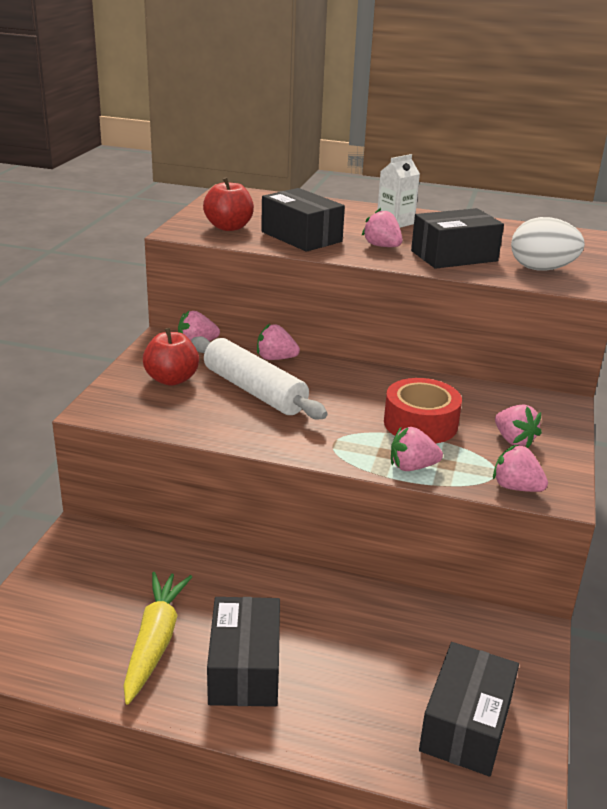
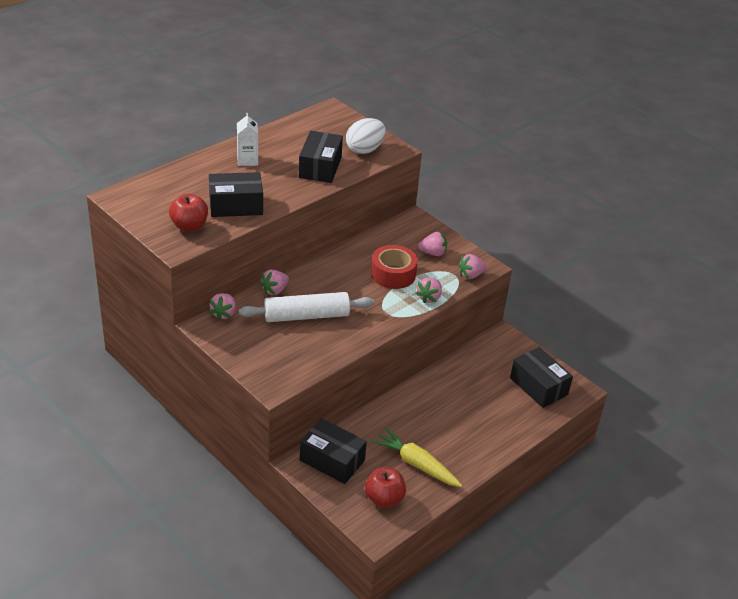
camera: 60 degrees left, 10 degrees up
(172, 379) = (263, 343): red apple -> red apple (384, 498)
(244, 668) = (458, 439): black box -> black box (332, 460)
(382, 246) = (281, 184): pink strawberry -> none

